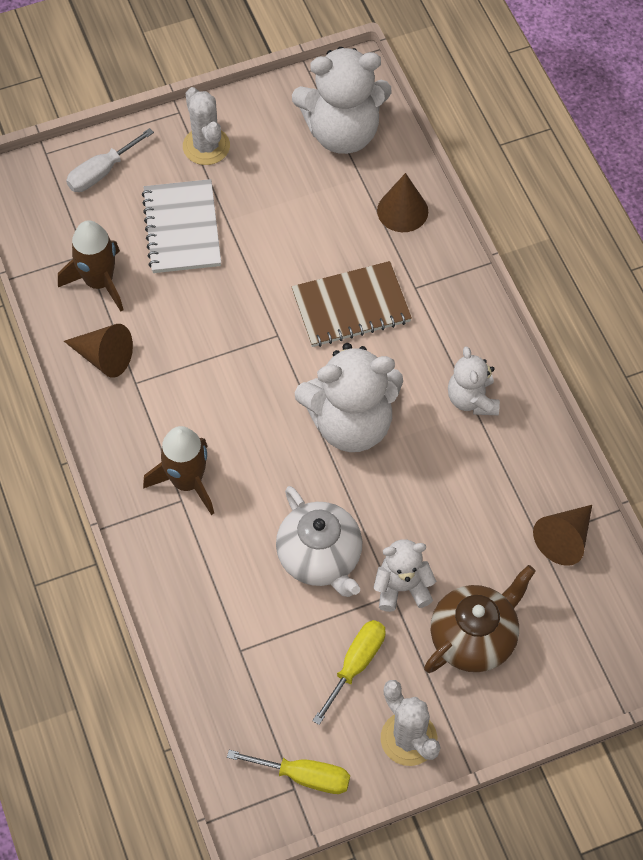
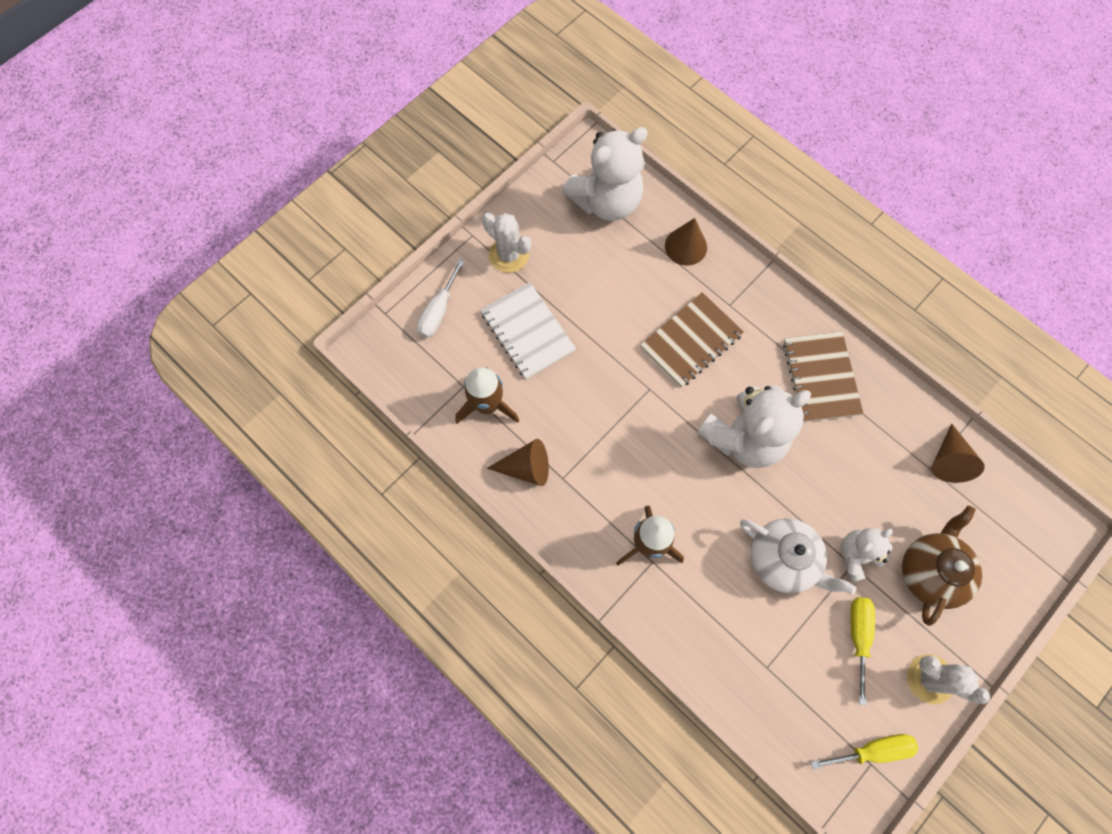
camera: 25 degrees left, 10 degrees up
(472, 399) = (821, 377): white teddy bear -> brown notebook

